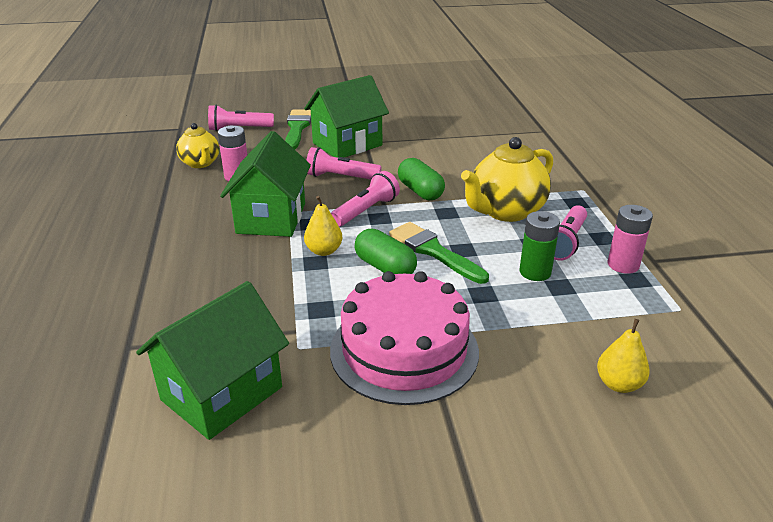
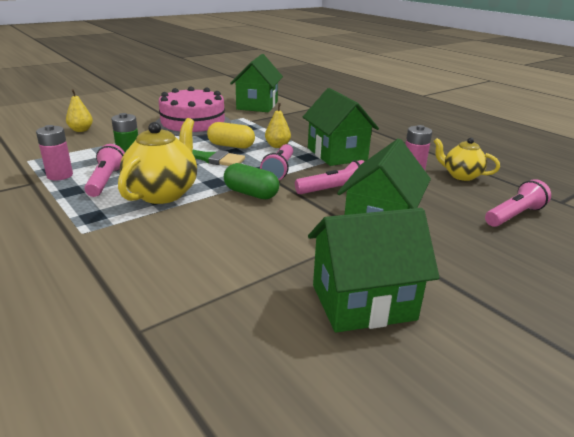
camera: 150 degrees right, 5 degrees down
(297, 128) = (465, 233): green brush -> none
(385, 267) = (231, 146): green capsule -> yellow capsule
(416, 116) = (363, 302): none -> green house

